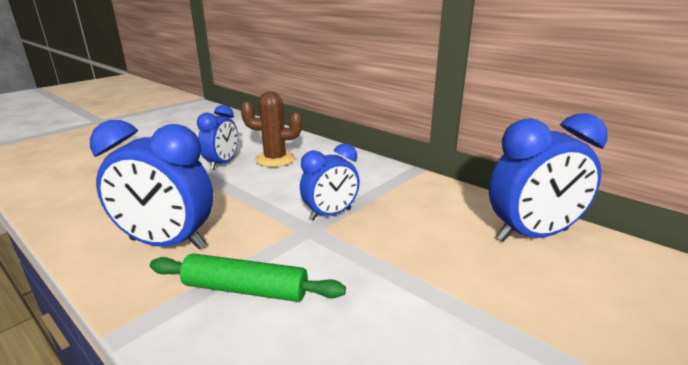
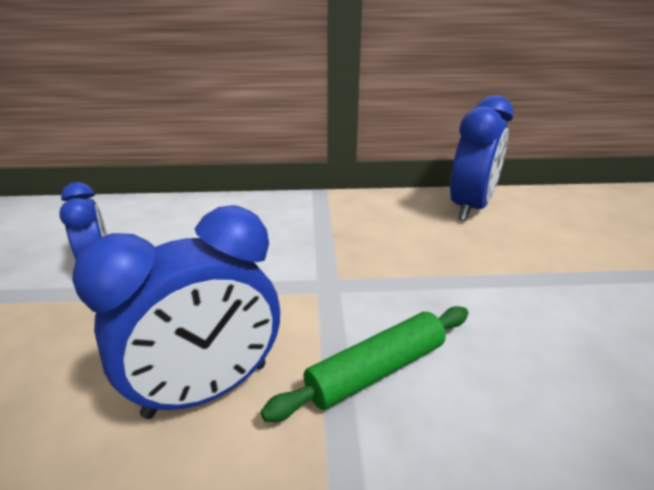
camera: 45 degrees left, 5 degrees up
(275, 159) = (164, 235): brown cactus -> none
(330, 214) = (322, 262): blue clock -> none

